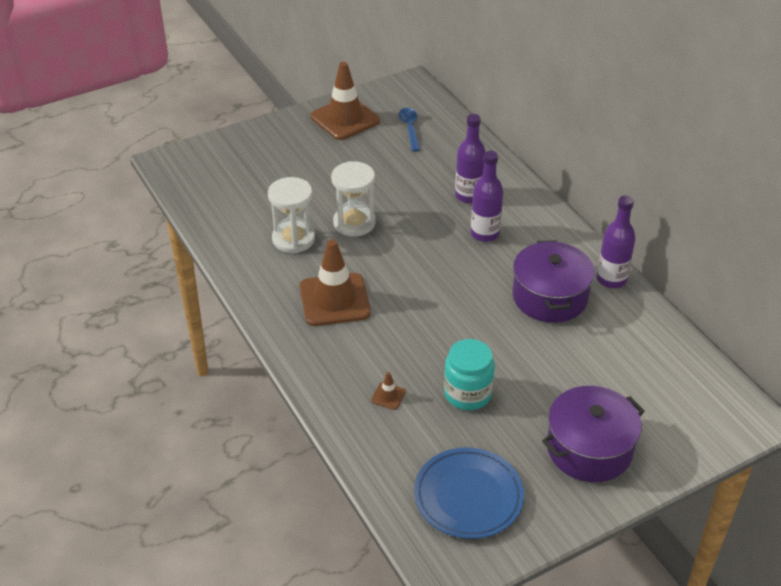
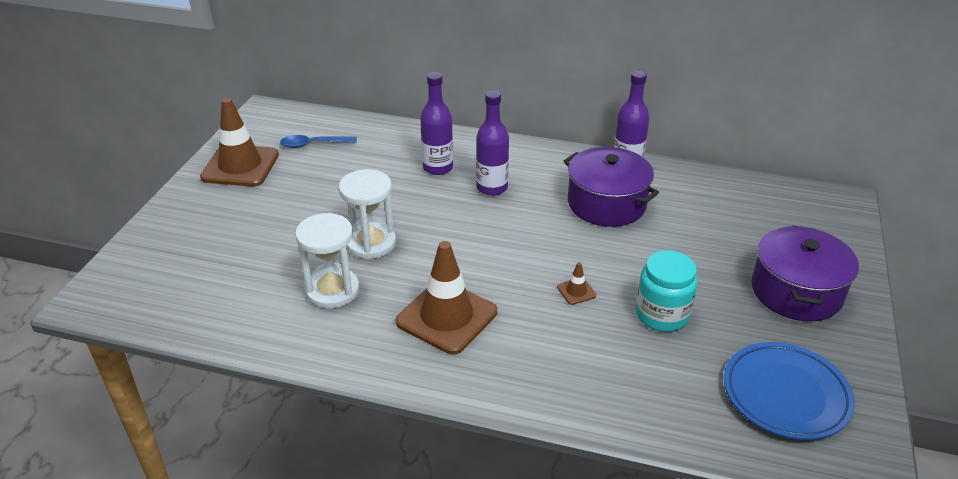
camera: 45 degrees left, 5 degrees down
(388, 396) = (609, 363): brown traffic cone -> brown traffic cone (576, 291)
(410, 128) = (313, 144): blue spoon -> blue spoon turned 45 degrees counterclockwise

